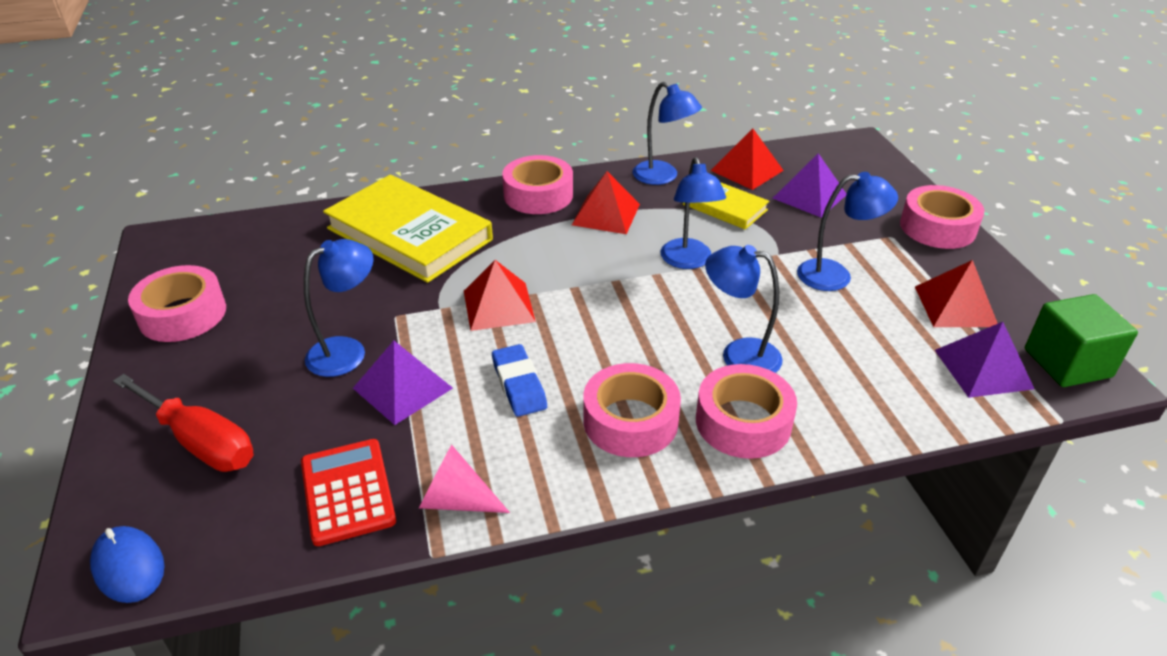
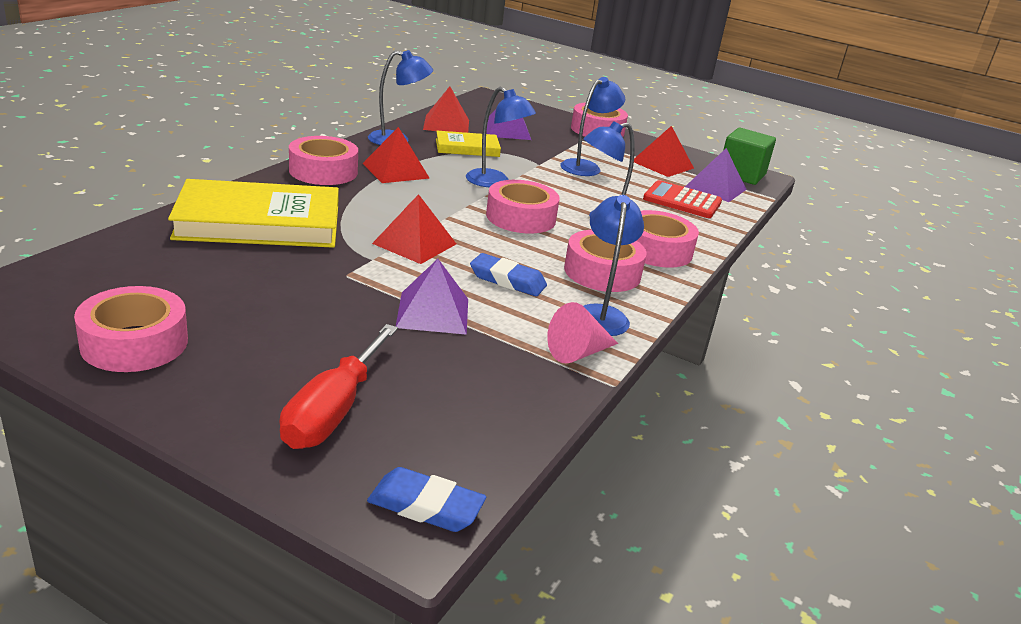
camera: 50 degrees left, 10 degrees down
(128, 567) = (426, 506): blue mouse -> blue eraser
(201, 442) = (333, 411): red screwdriver -> red screwdriver turned 120 degrees clockwise
(347, 351) = (348, 309): blue lamp -> blue lamp (600, 314)
(348, 492) = (504, 382): red calculator -> red calculator (682, 201)
(648, 315) = (521, 217): none -> pink tape

